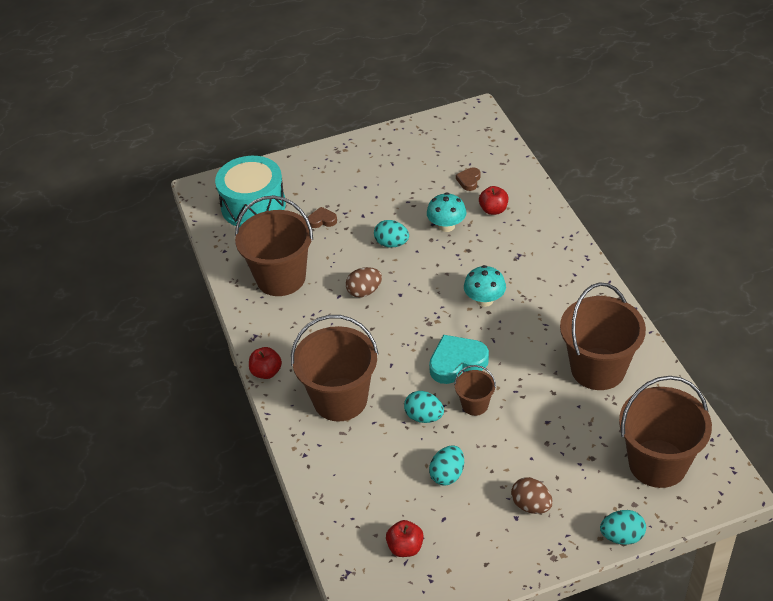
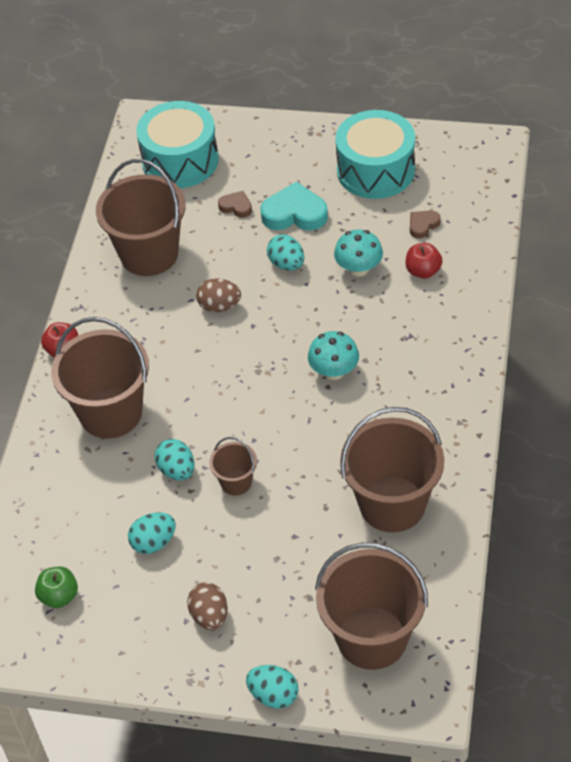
camera: 30 degrees right, 5 degrees up
(405, 547) = (59, 596): red apple -> green apple
(406, 158) = (375, 170): none -> turquoise drum
(457, 362) = (253, 427): turquoise heart -> turquoise heart (294, 213)

